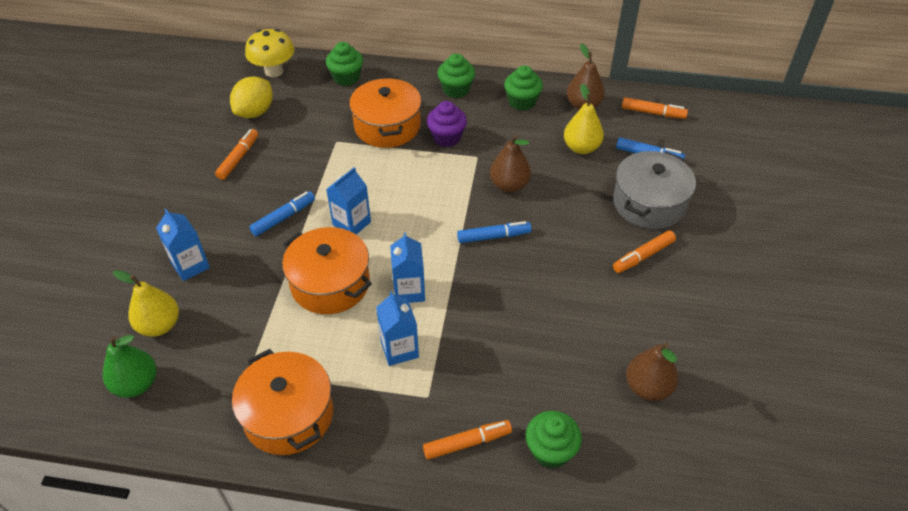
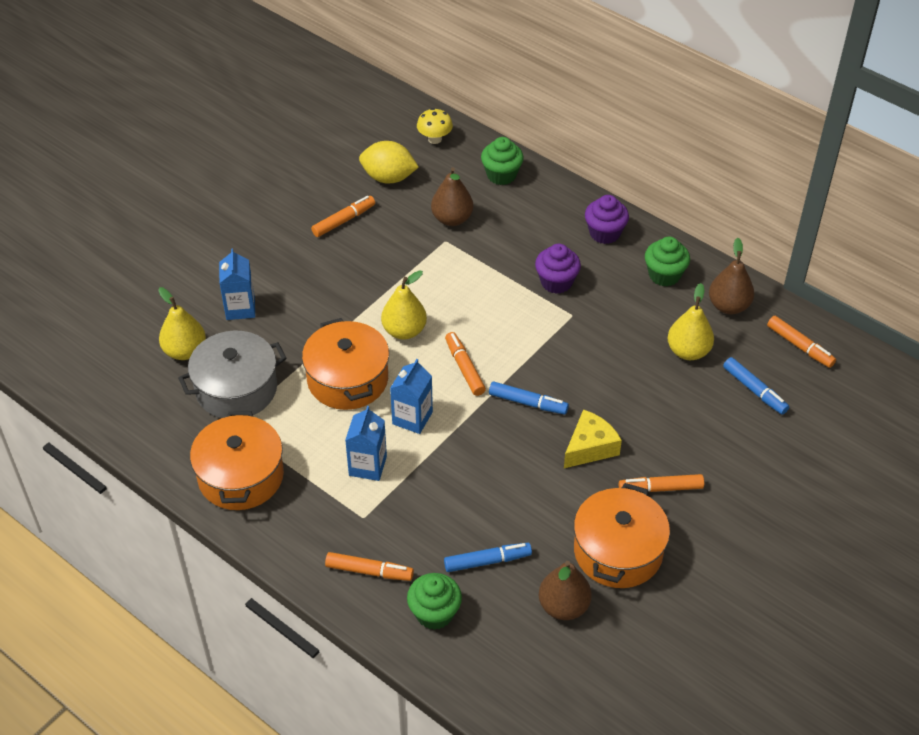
camera: 30 degrees right, 0 degrees up
(136, 384) = (139, 393): green pear -> none
(255, 112) = (388, 178): yellow lemon -> yellow lemon turned 45 degrees clockwise
(274, 71) = (434, 139): yellow mushroom -> yellow mushroom, size x0.66
(283, 218) = (347, 298): blue marker -> blue marker (487, 561)
(351, 223) = (404, 331): blue carton -> yellow pear
(387, 126) = (506, 245): orange pot -> orange pot (618, 551)
(423, 232) = (464, 368): none -> orange marker
(456, 90) = (604, 233): green cupcake -> purple cupcake
(509, 185) = (582, 359): brown pear -> brown pear (452, 219)
(567, 249) = (590, 447): none -> yellow cheese
(649, 203) = (711, 440): grey pot -> grey pot (236, 389)

